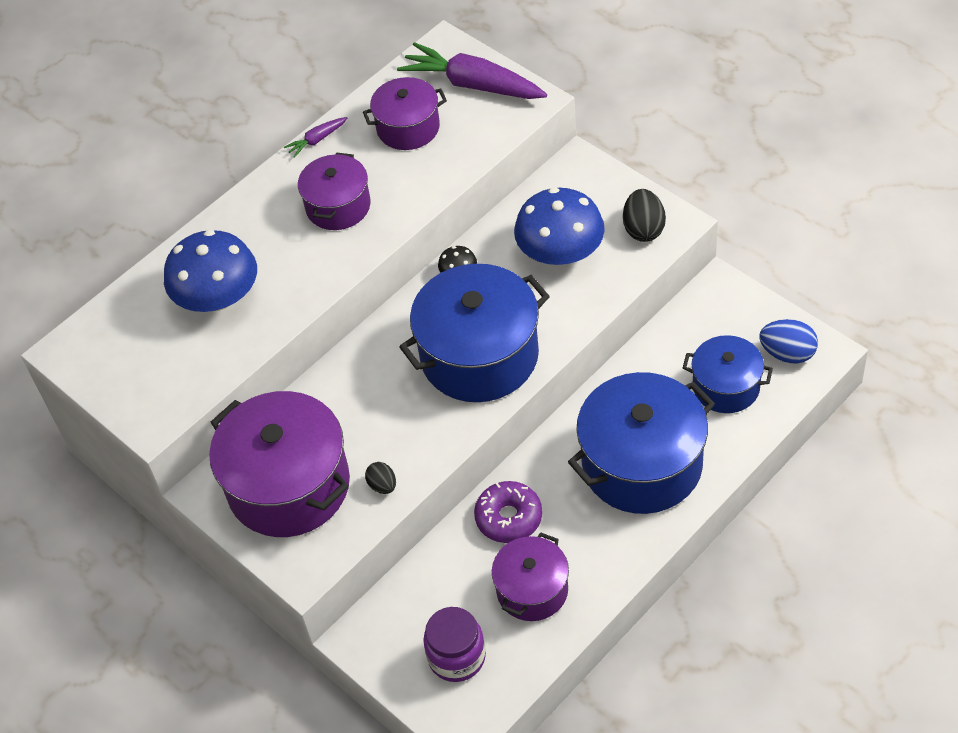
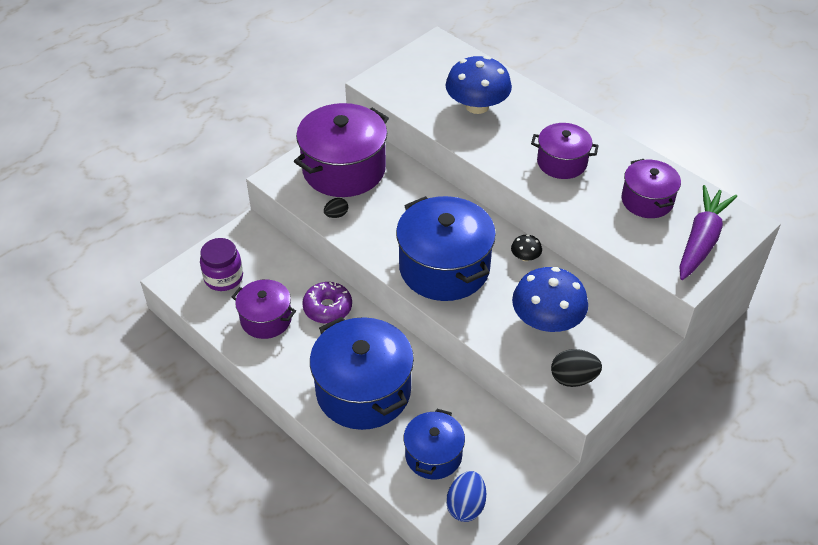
camera: 85 degrees right, 5 degrees down
(317, 140) = (630, 150): purple carrot -> none

